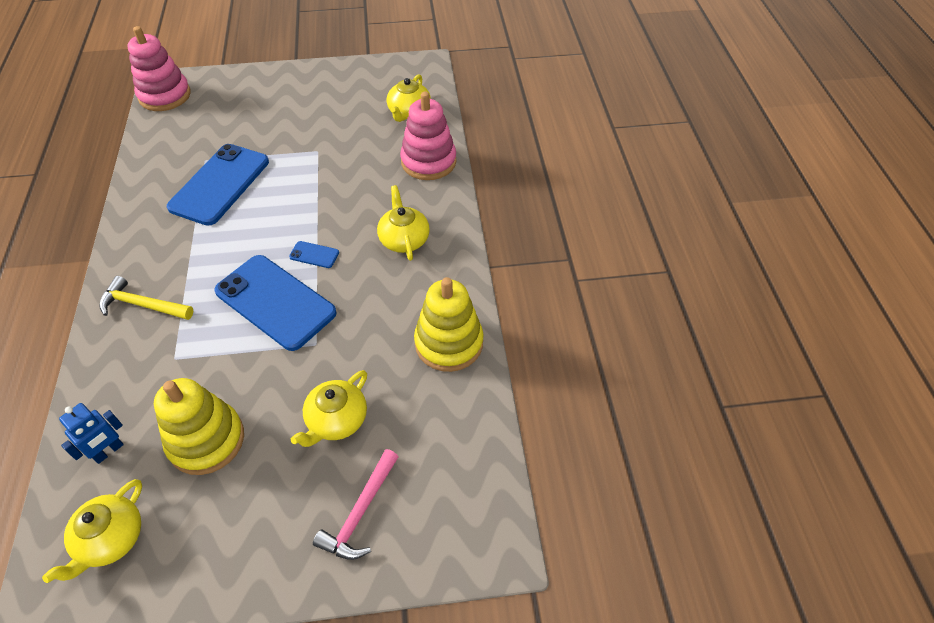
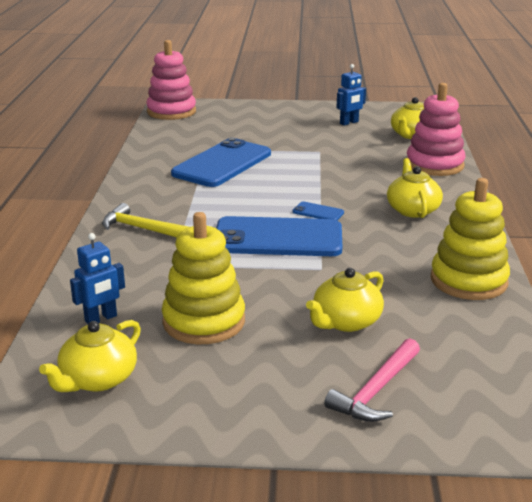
camera: 10 degrees right, 25 degrees down
(275, 302) = (278, 238): blue phone -> blue phone turned 45 degrees counterclockwise
(348, 97) = (349, 123): none -> blue robot

